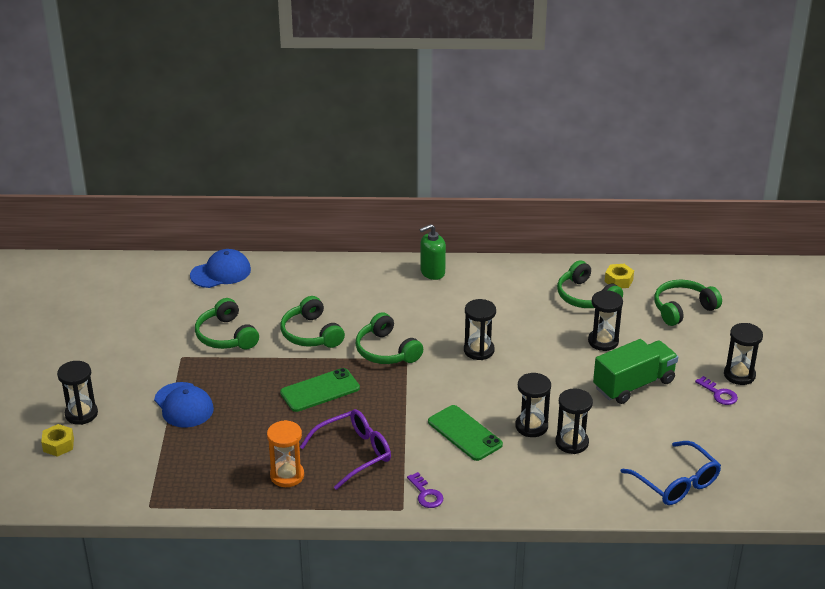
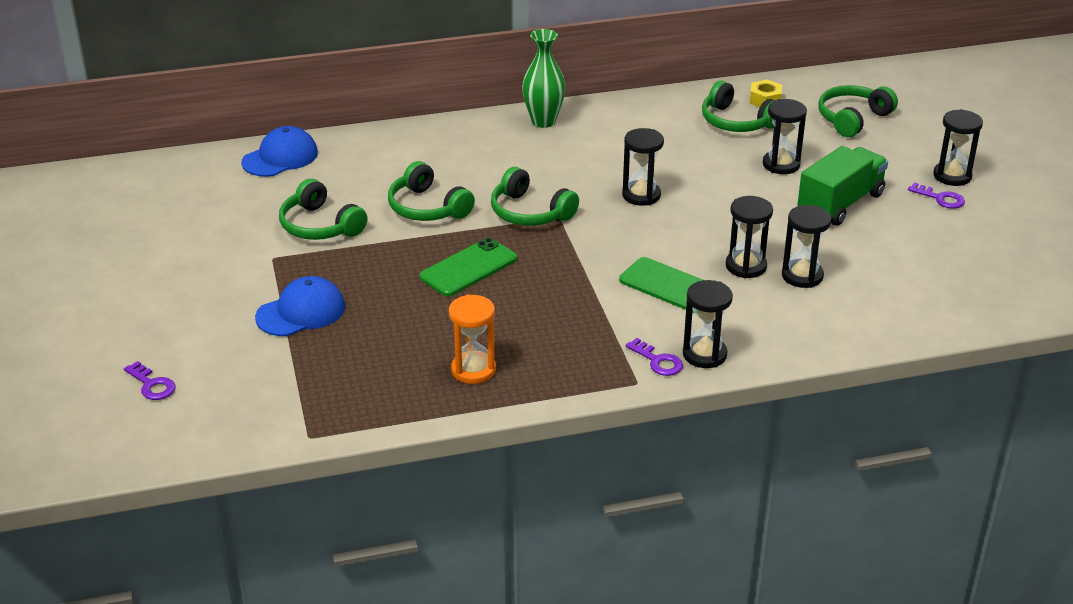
camera: 15 degrees left, 0 degrees up
(58, 445) = (152, 385): yellow nut -> purple key
(81, 414) = (167, 344): black hourglass -> black hourglass (704, 354)
(184, 405) = (301, 312): blue cap -> blue cap turned 75 degrees counterclockwise
(354, 453) = (546, 331): purple glasses -> none
(432, 272) = (543, 121): green soap dispenser -> green vase
(676, 483) = (944, 298): blue glasses -> none

